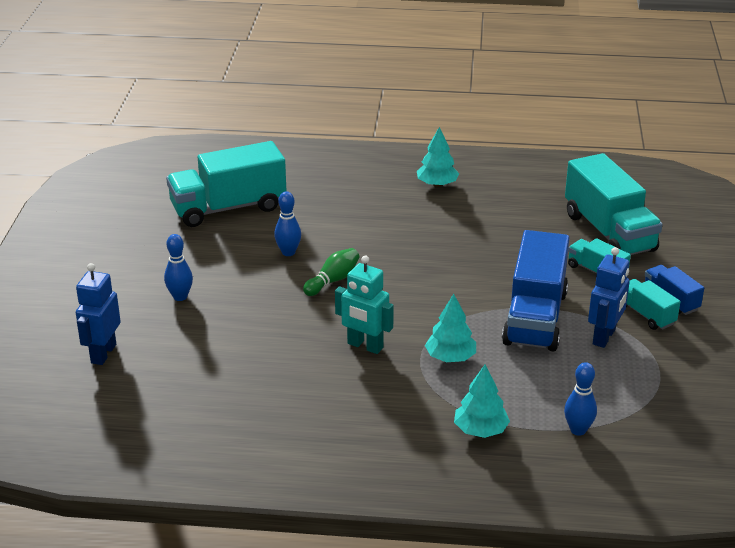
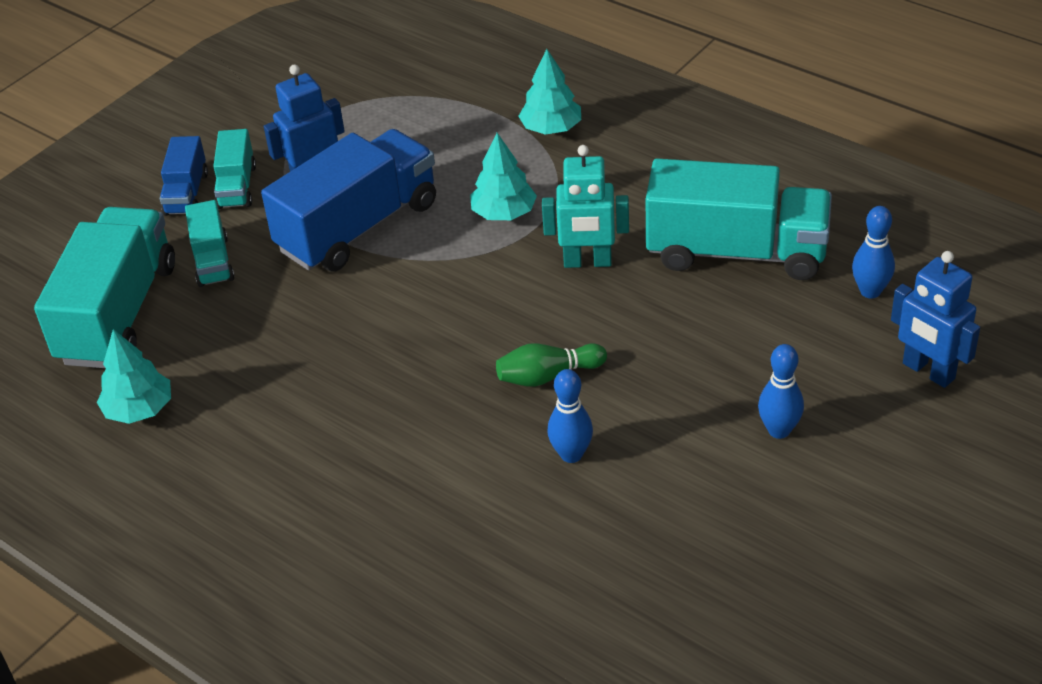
camera: 145 degrees left, 10 degrees up
(103, 353) = (928, 371): blue robot -> blue robot turned 90 degrees clockwise
(228, 208) = (599, 601): turquoise truck -> turquoise truck (736, 252)
(365, 346) = (587, 262): turquoise robot -> turquoise robot turned 120 degrees clockwise
(437, 184) = (229, 509): turquoise tree -> turquoise tree (139, 409)
(578, 430) = (458, 98): blue bowling pin -> blue bowling pin (870, 291)

